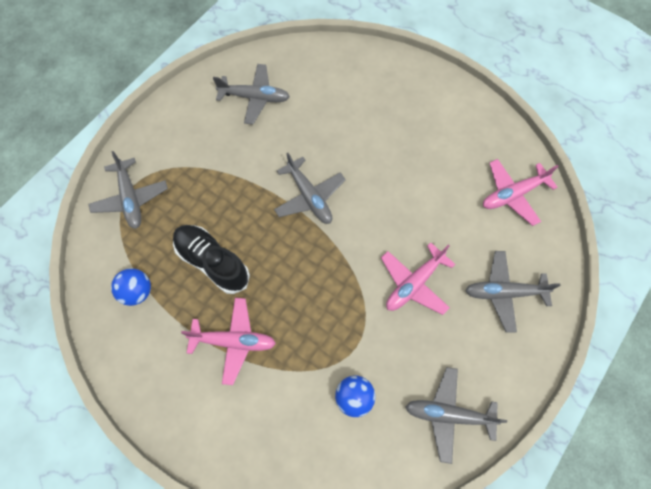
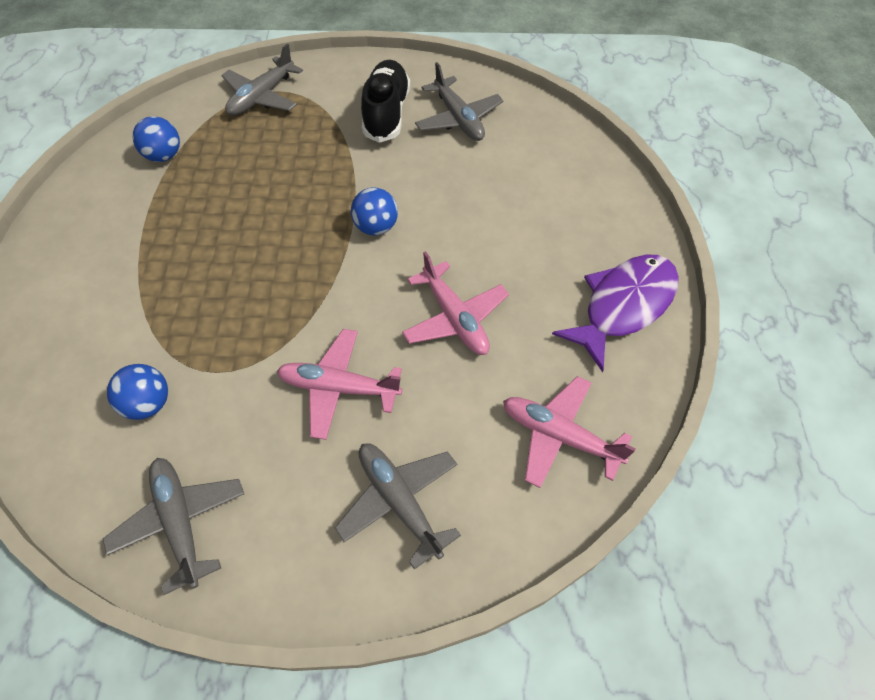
camera: 55 degrees right, 10 degrees down
(212, 262) = (235, 192): black shoe -> black shoe (386, 113)
(233, 341) = (154, 257): pink plane -> pink plane (454, 318)
(309, 196) = (376, 227): grey plane -> blue ball
(456, 112) = (623, 306): none -> purple fish

